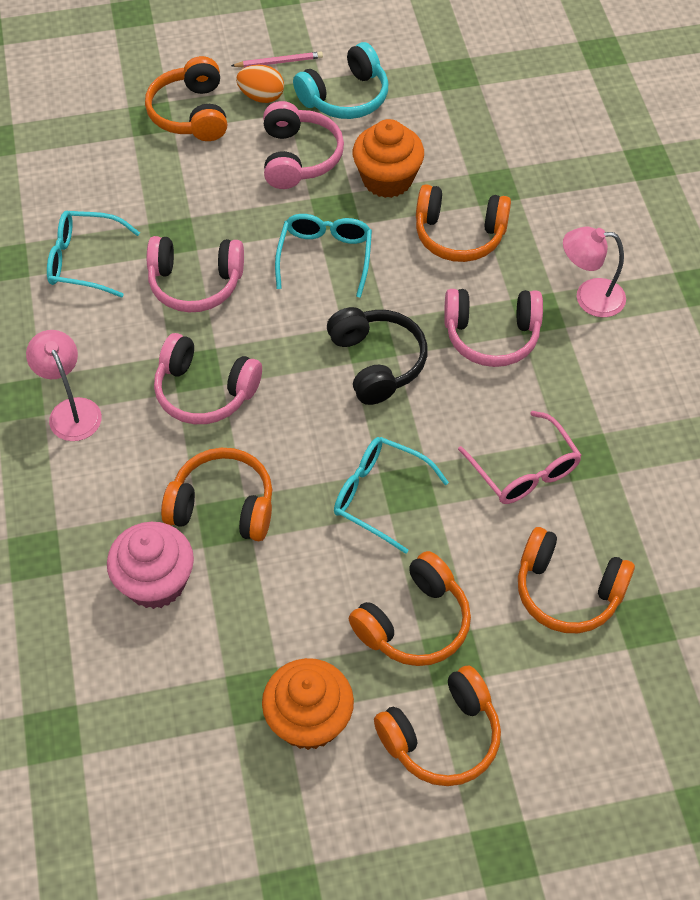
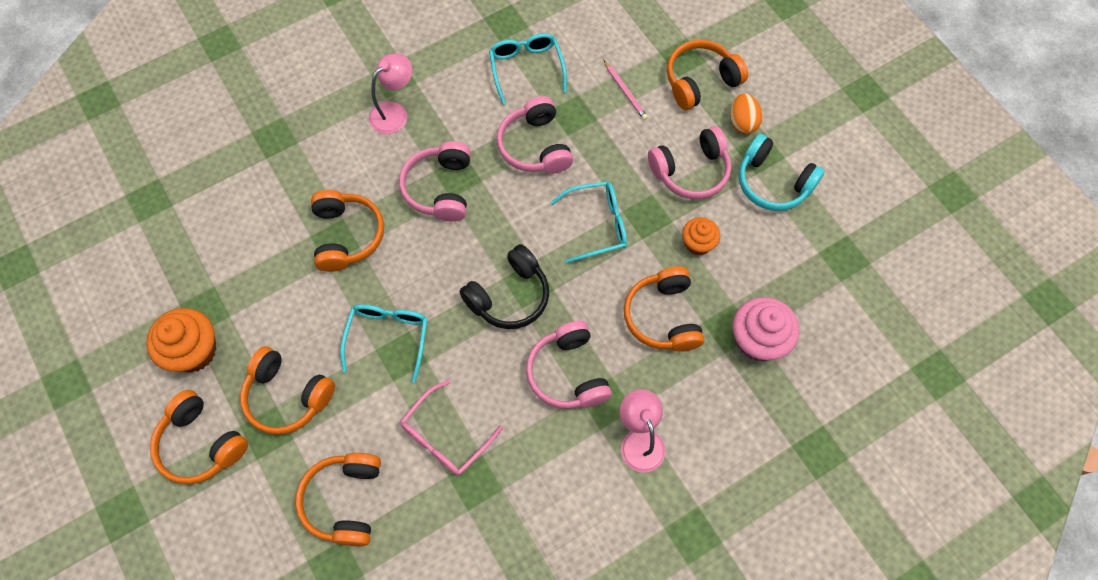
camera: 70 degrees right, 10 degrees up
(155, 582) = (274, 216): pink cupcake -> pink cupcake (758, 340)
(279, 62) = (787, 121): pink pencil -> pink pencil (625, 91)
(387, 179) = (698, 243): orange cupcake -> orange cupcake, size x0.61

